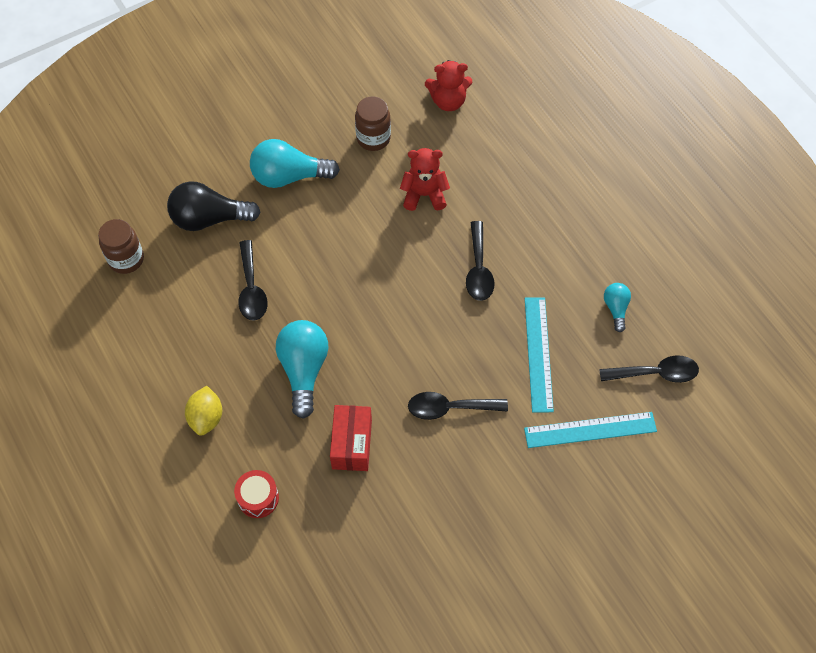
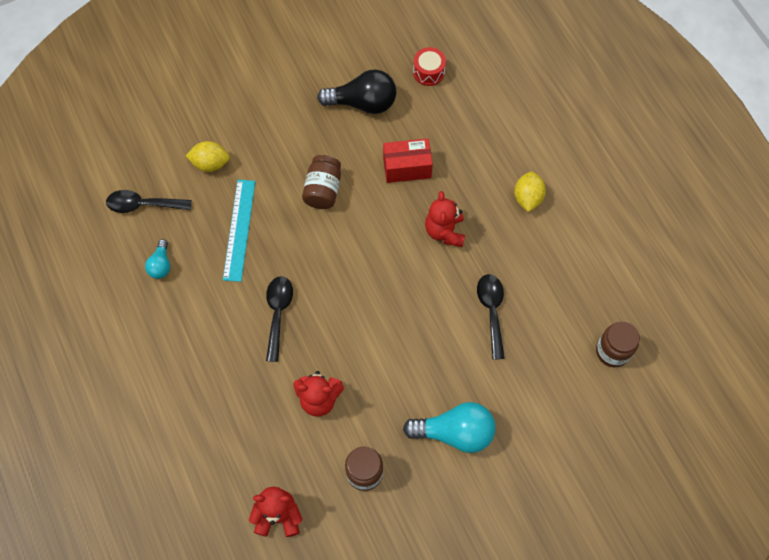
camera: 175 degrees left, 5 degrees up
(209, 218) = (534, 389): black light bulb -> black light bulb (363, 103)
(258, 498) = (483, 133): red drum -> red drum (428, 72)
(304, 370) = (445, 231): turquoise light bulb -> red teddy bear
(352, 444) = (407, 167): red box -> red box turned 75 degrees clockwise
(450, 408) = (323, 190): black spoon -> brown jar
(590, 430) = (210, 163): turquoise ruler -> yellow lemon

